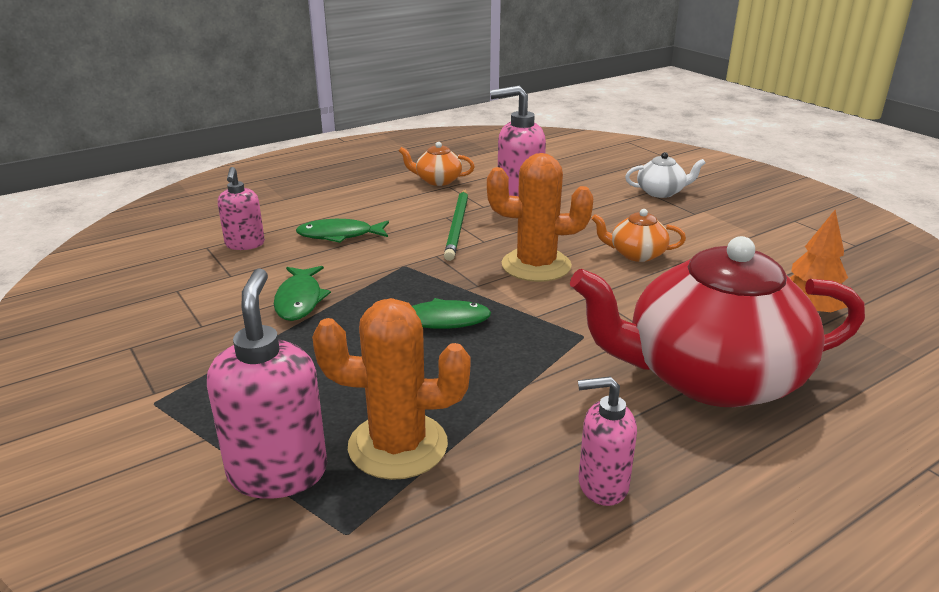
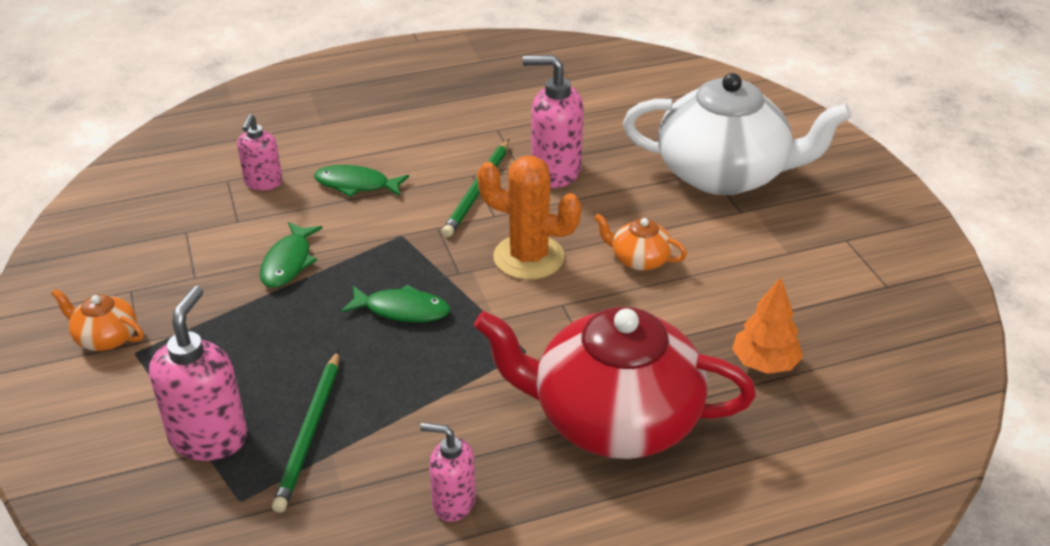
camera: 15 degrees right, 10 degrees up
(398, 446) = (309, 433): orange cactus -> green pencil
(438, 180) = (489, 119): orange teapot -> orange teapot (106, 337)
(661, 192) = (724, 174): white teapot -> white teapot, size x2.40

